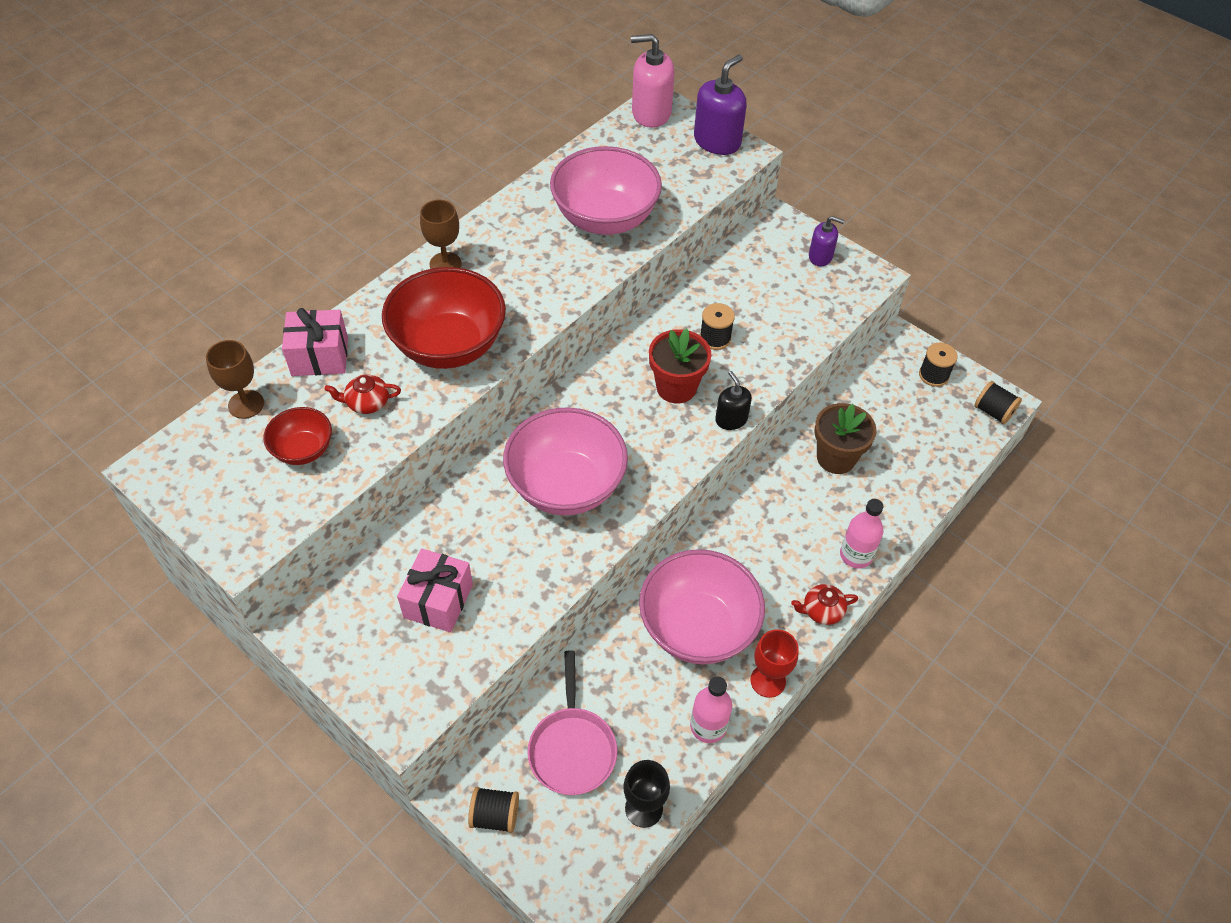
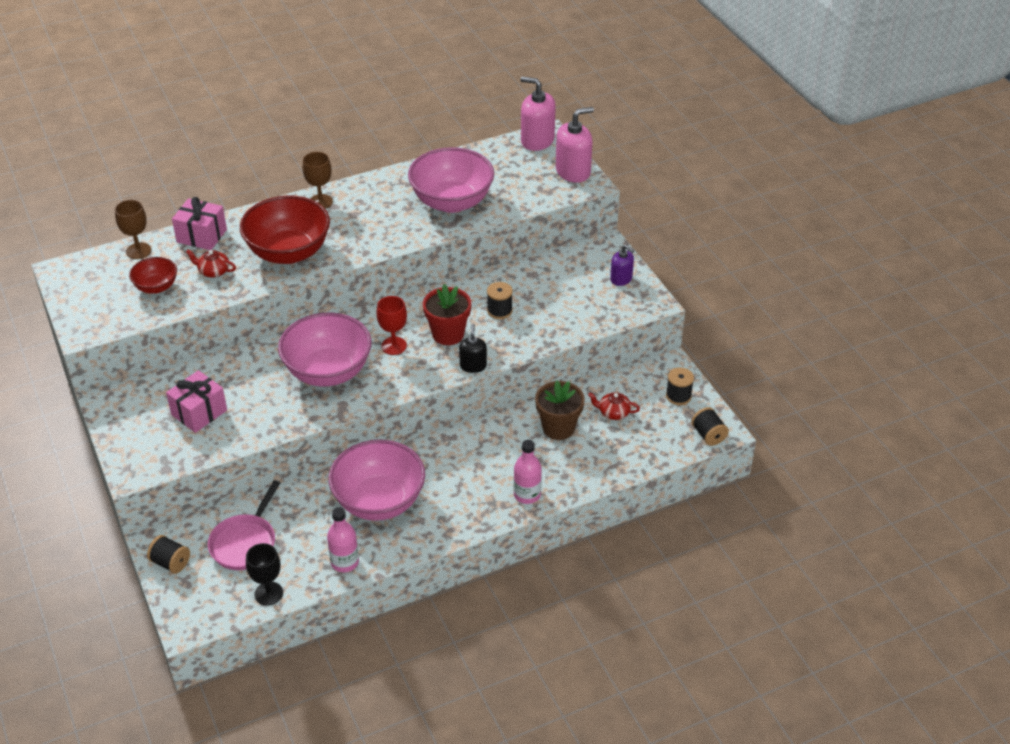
camera: 25 degrees right, 10 degrees down
(717, 141) = (573, 171): purple soap dispenser -> pink soap dispenser
(768, 681) = (406, 550): red goblet -> red goblet (394, 346)
(822, 610) = (476, 521): red teapot -> red teapot (613, 412)

